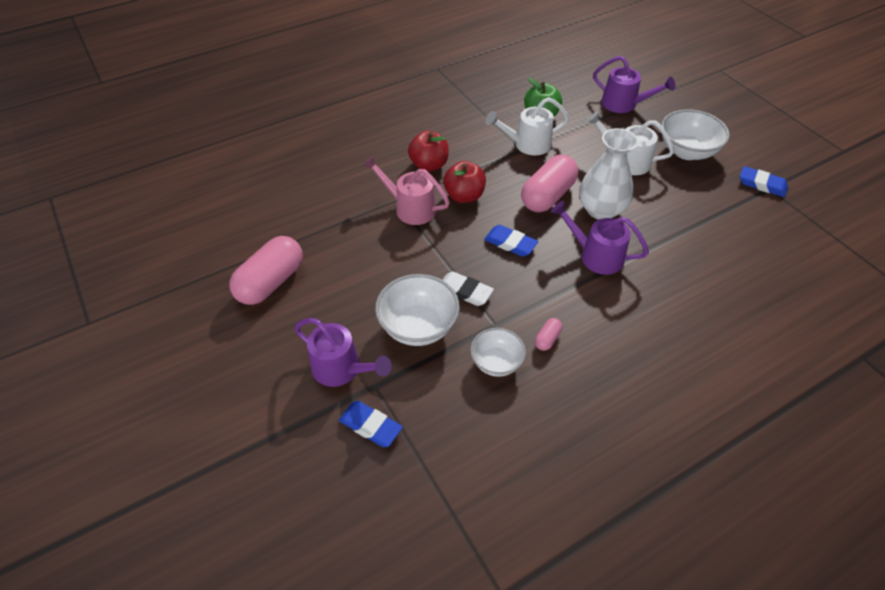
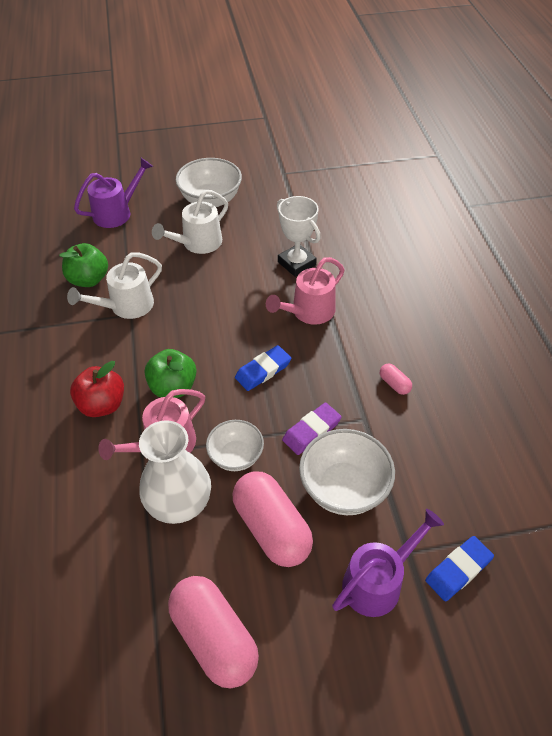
camera: 70 degrees left, 0 degrees up
(464, 196) = (173, 387): red apple -> green apple
(464, 291) = (311, 431): white eraser -> purple eraser
(496, 362) = (410, 433): white bowl -> white bowl (236, 456)
(527, 144) = (126, 306): white watering can -> white watering can turned 45 degrees clockwise
(547, 196) = (212, 318): pink capsule -> pink capsule (271, 528)
(595, 255) = (308, 312): purple watering can -> pink watering can
(601, 209) = (252, 286): white vase -> white vase (179, 502)
(651, 231) = (296, 263): none -> white trophy
(762, 184) = (277, 175): blue eraser -> none

